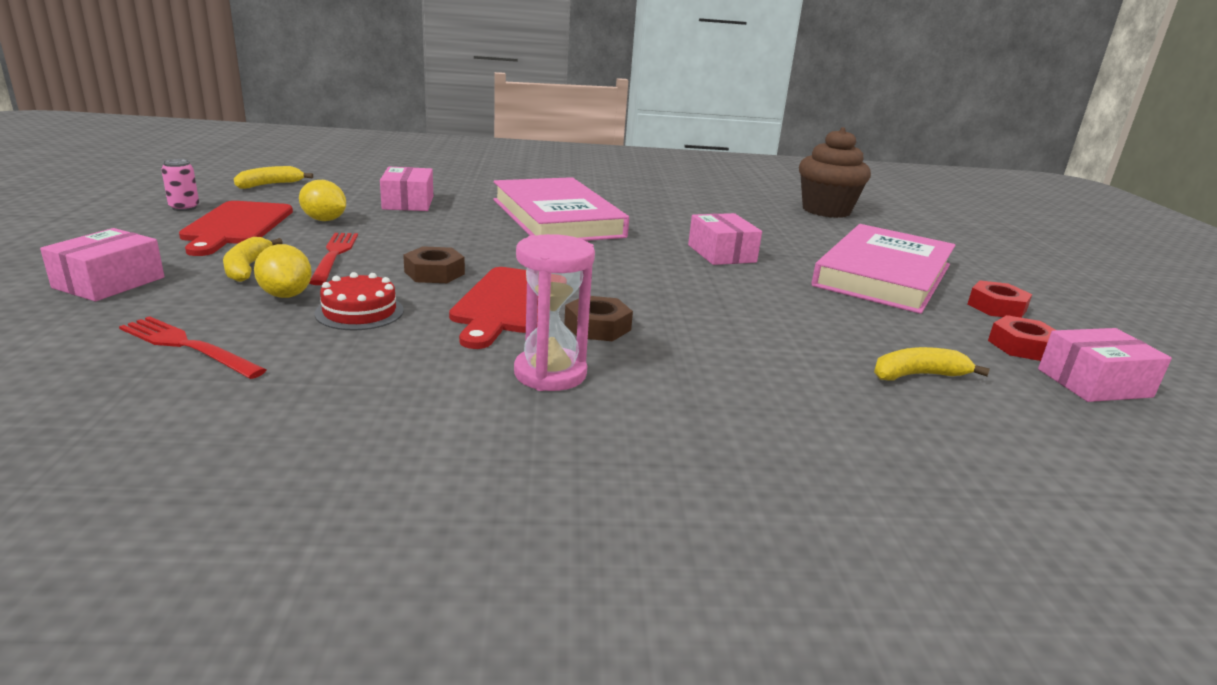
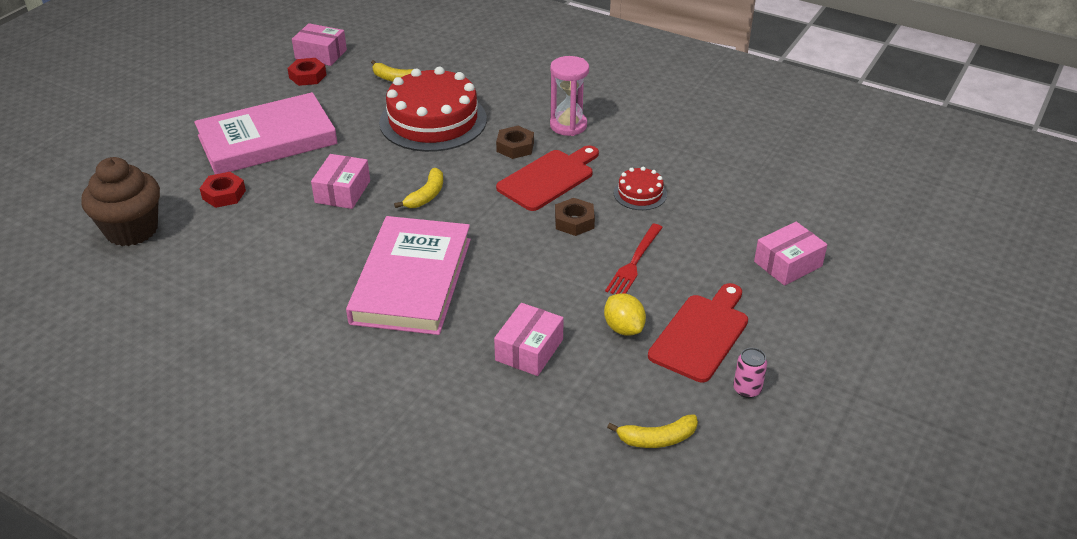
camera: 145 degrees left, 15 degrees up
(188, 346) = (736, 189): red fork -> none
(247, 268) = (699, 260): yellow banana -> yellow banana (426, 195)
(286, 295) = (678, 221): yellow lemon -> none
(756, 332) = (433, 120): none -> red cake
(996, 307) = (257, 99): red nut -> red nut (224, 194)

